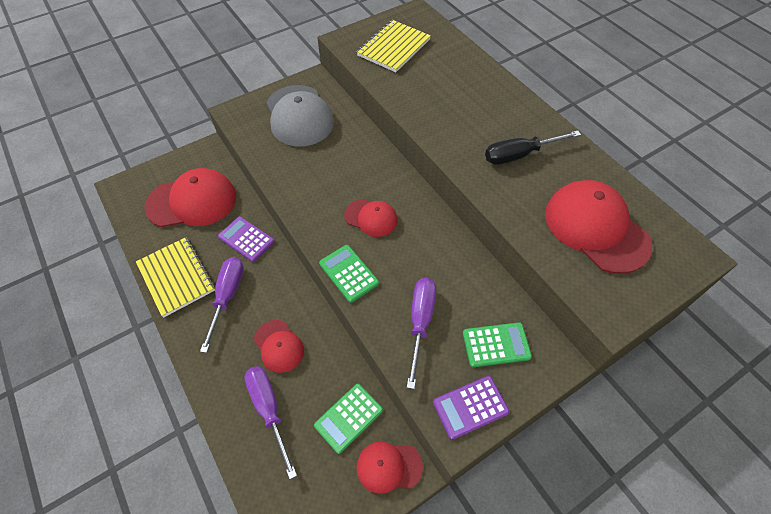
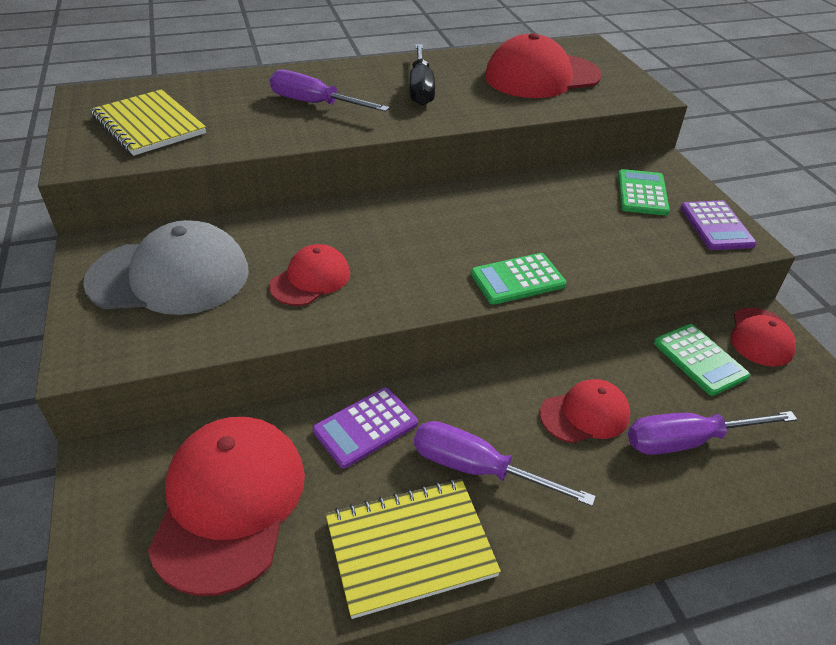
camera: 75 degrees left, 15 degrees down
(371, 218) = (429, 243): red cap -> red cap (310, 279)
(420, 322) = (605, 236): purple screwdriver -> purple screwdriver (315, 104)

